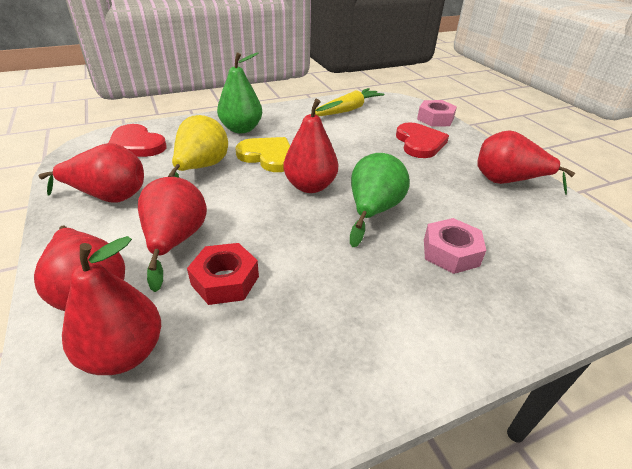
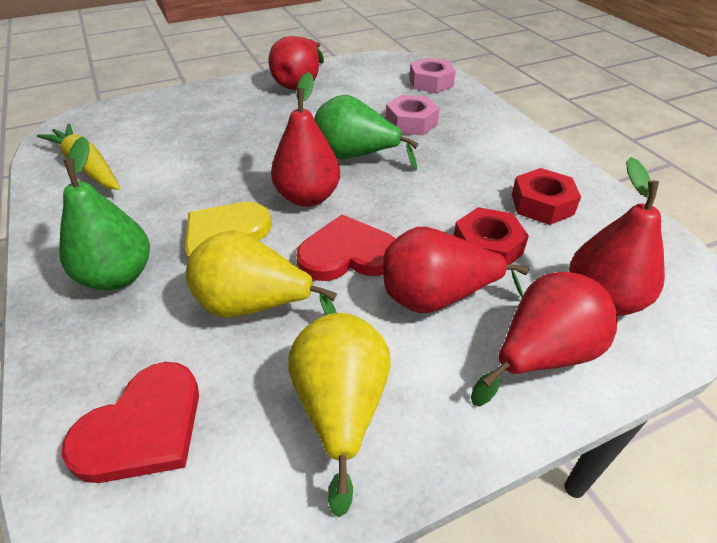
camera: 90 degrees left, 5 degrees up
(109, 197) = (341, 408): red pear -> yellow pear
(286, 341) = (542, 204): none -> red nut
(419, 143) = (211, 119): red heart -> red heart (347, 254)
(435, 119) = (148, 103): pink nut -> pink nut (431, 82)

